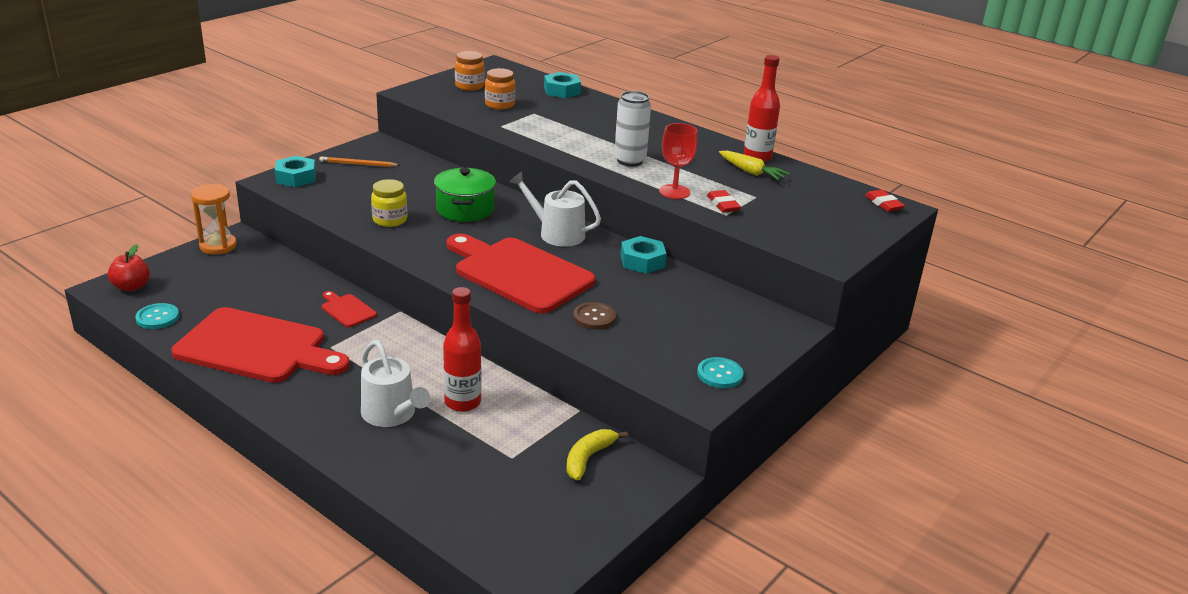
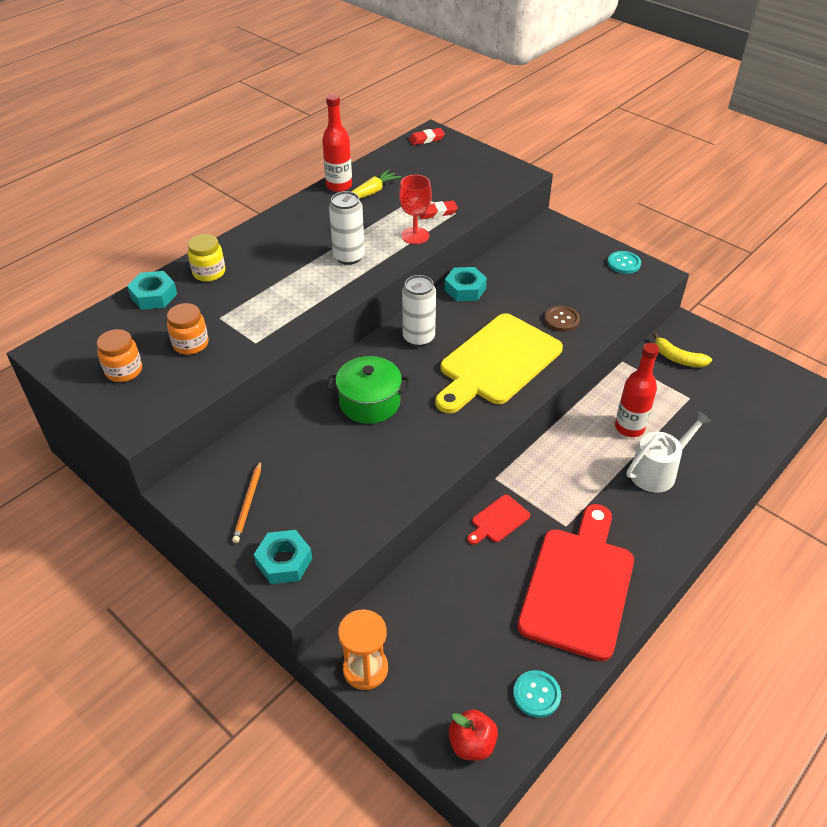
camera: 85 degrees left, 15 degrees up
(390, 220) = (397, 460): yellow jar -> yellow jar (209, 272)
(519, 273) = (497, 362): red cutting board -> yellow cutting board
(557, 233) = (418, 338): white watering can -> white can

